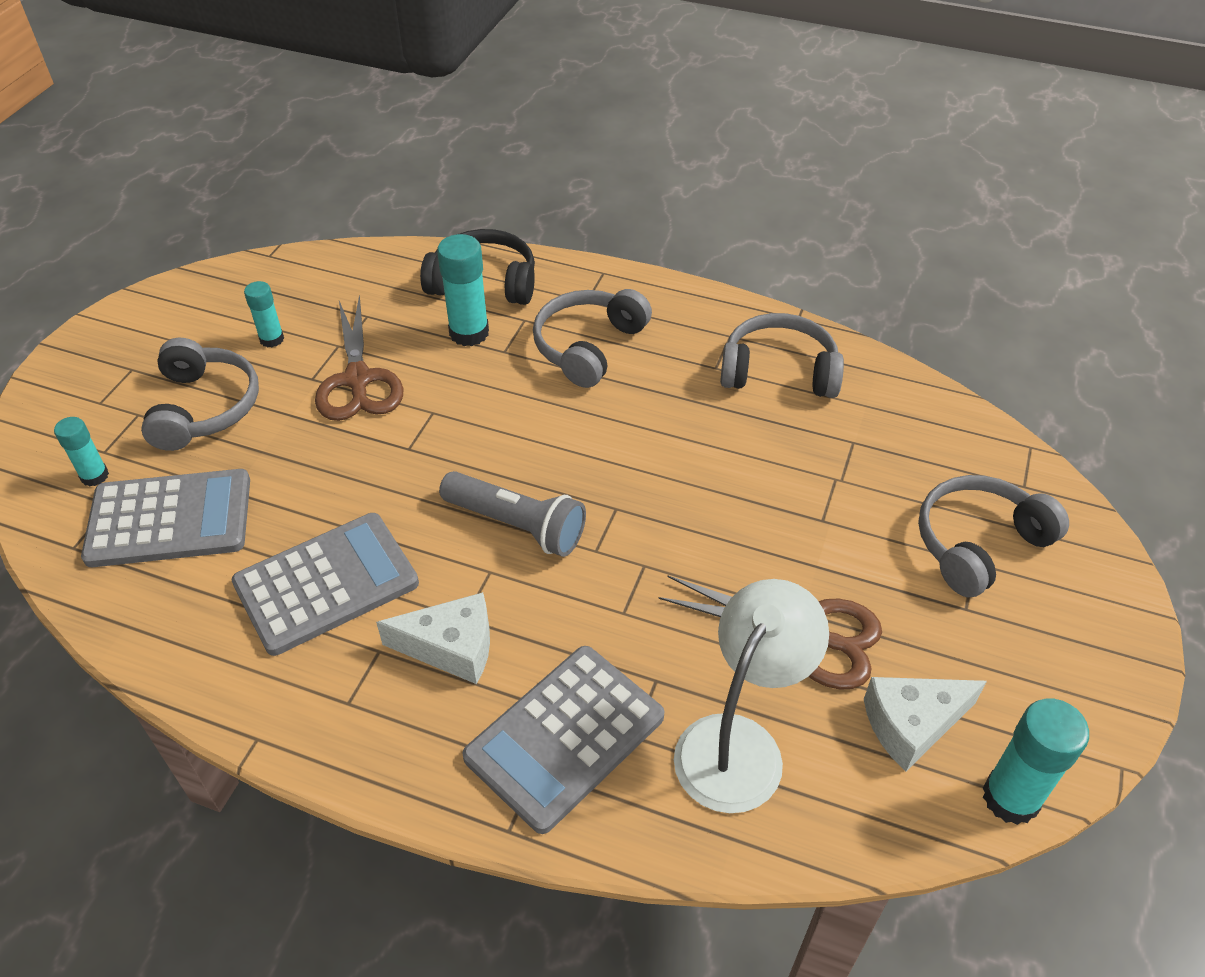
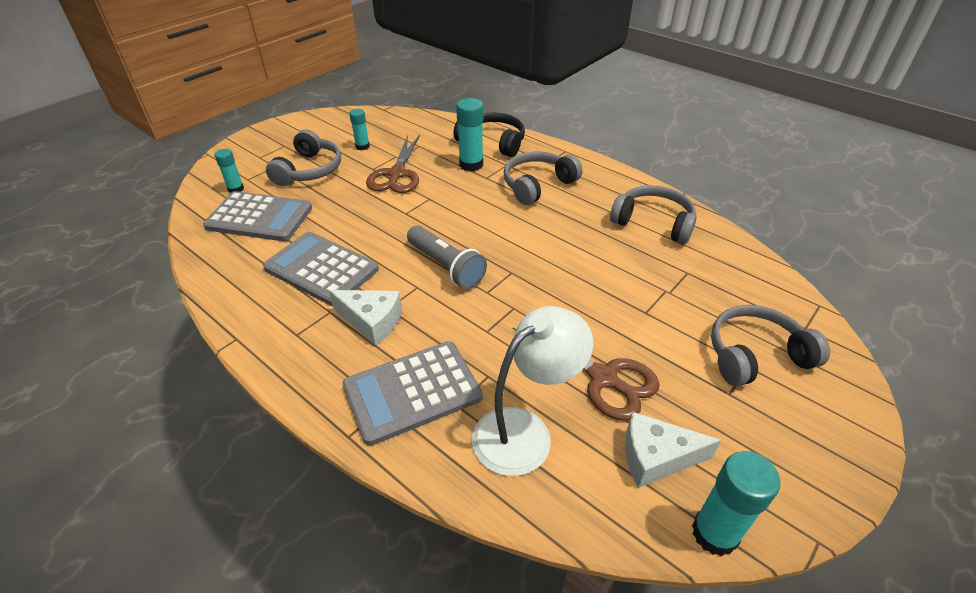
camera: 20 degrees right, 5 degrees down
(326, 583) = (321, 269): grey calculator -> grey calculator turned 135 degrees counterclockwise

